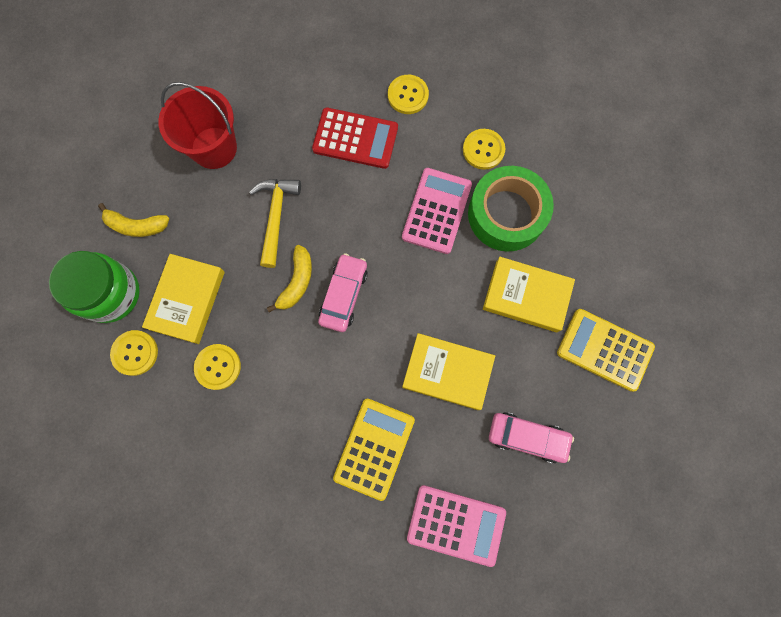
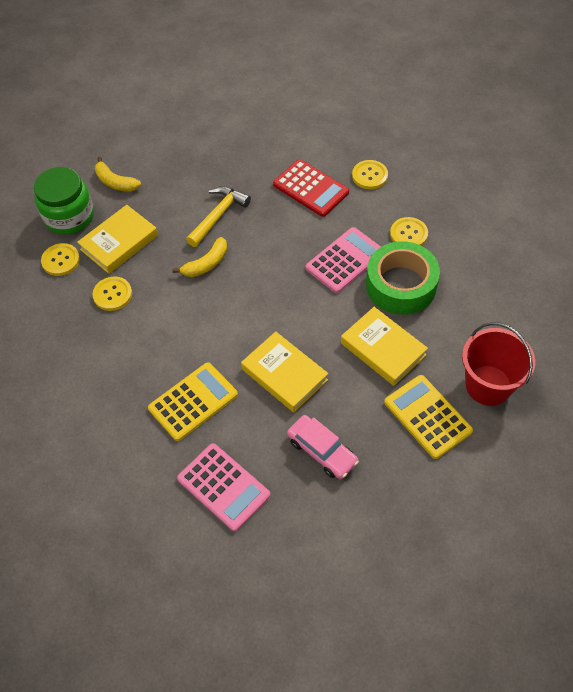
camera: 30 degrees right, 20 degrees down
(214, 148) = (202, 155): red bucket -> red bucket (488, 385)
(344, 295) = (236, 287): pink car -> none

